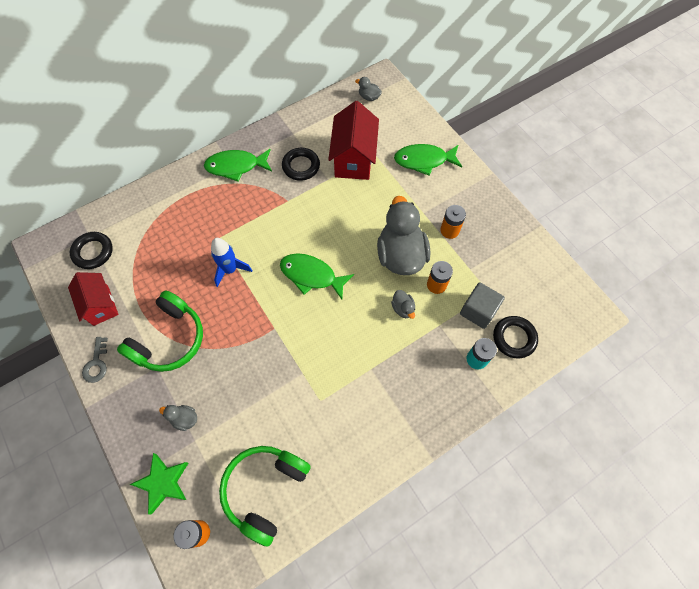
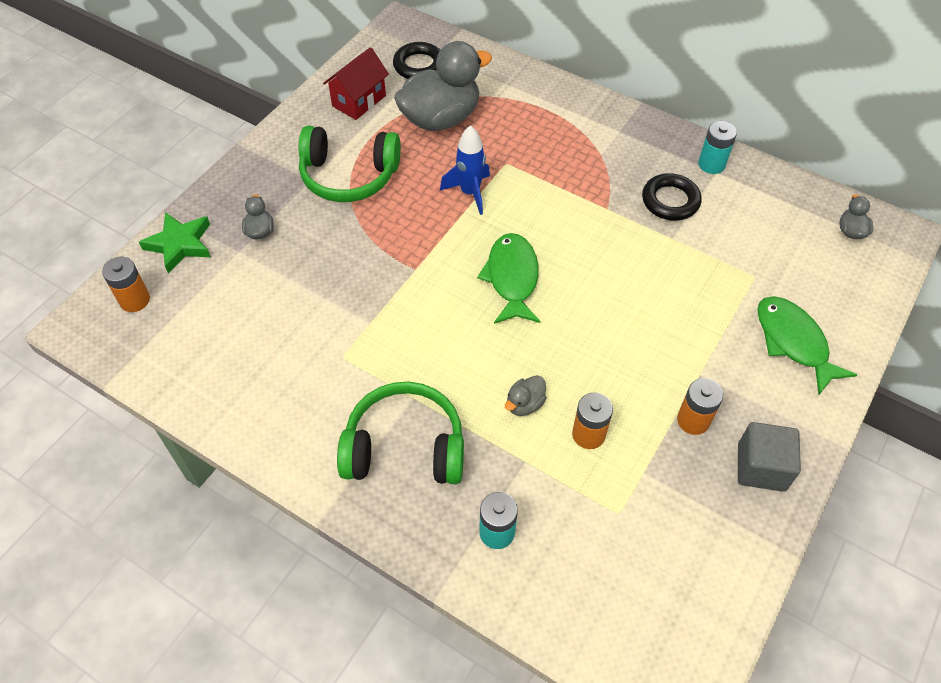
camera: 65 degrees right, 10 degrees down
(97, 363) = (290, 129): grey key -> none
(236, 166) = (619, 136): green fish -> none
(265, 490) = (205, 344): green headphones -> green headphones (405, 447)
(286, 132) = (711, 164): none -> turquoise battery
(353, 159) = (727, 254): red house -> none
(400, 255) = (608, 370): grey duck -> grey duck (440, 118)
(478, 311) = (578, 508): grey cube -> grey cube (761, 467)
(514, 338) = (560, 577): black ring -> none

